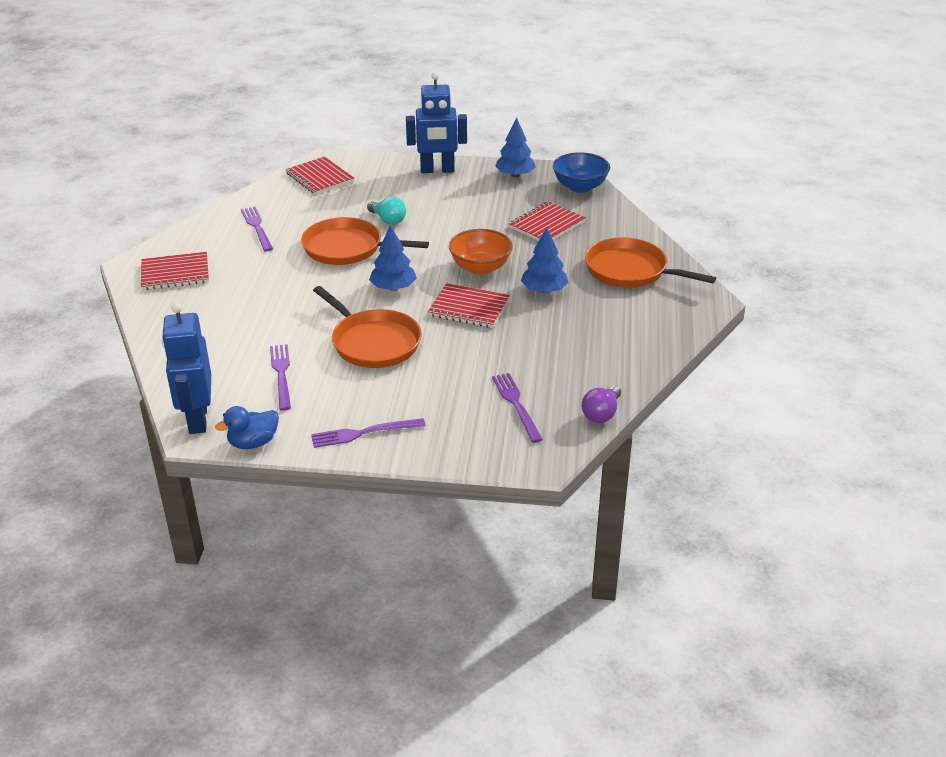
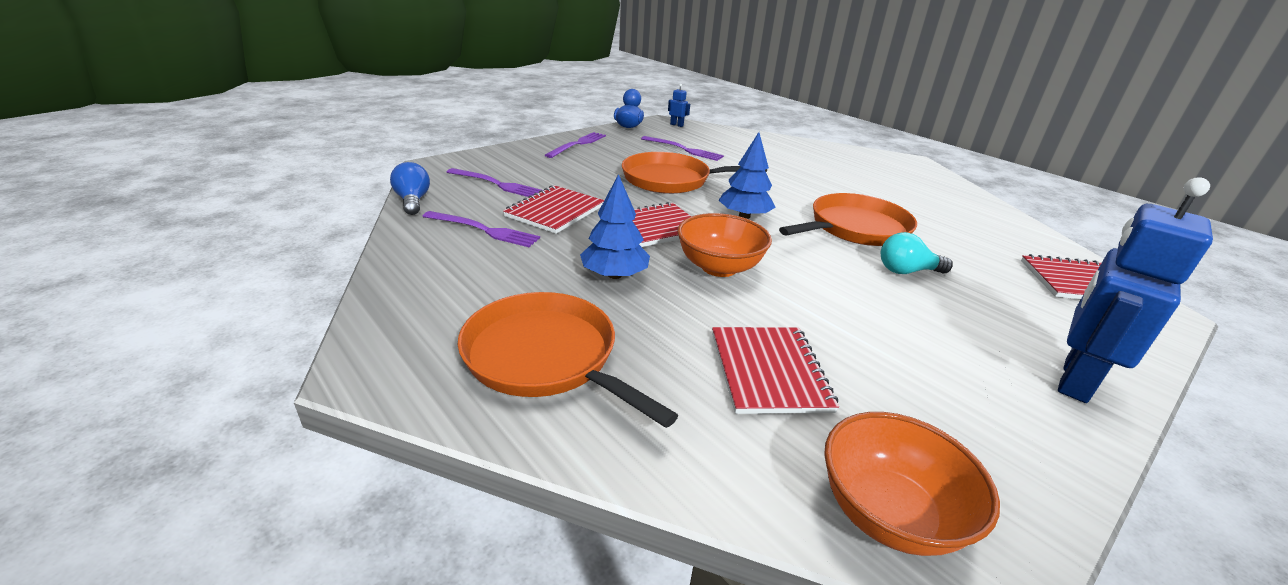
camera: 130 degrees right, 5 degrees down
(175, 273) = (882, 166): red notebook -> red notebook (555, 211)
(197, 419) = (676, 125): blue robot -> blue robot, size x0.41
(257, 227) = (948, 212): purple fork -> purple fork (483, 230)
(515, 175) = (1009, 456): blue tree -> none
(580, 187) = (888, 513): blue bowl -> orange bowl
(601, 414) = (413, 201): purple light bulb -> blue light bulb
(630, 270) = (545, 357): orange pan -> orange pan turned 120 degrees counterclockwise

